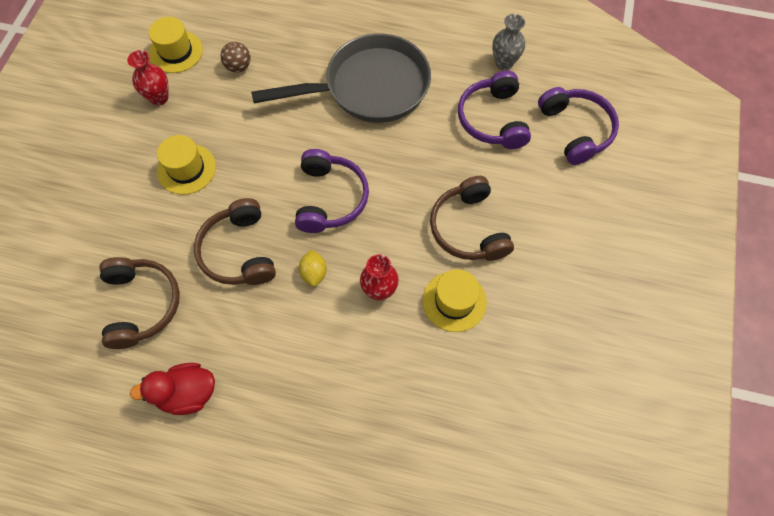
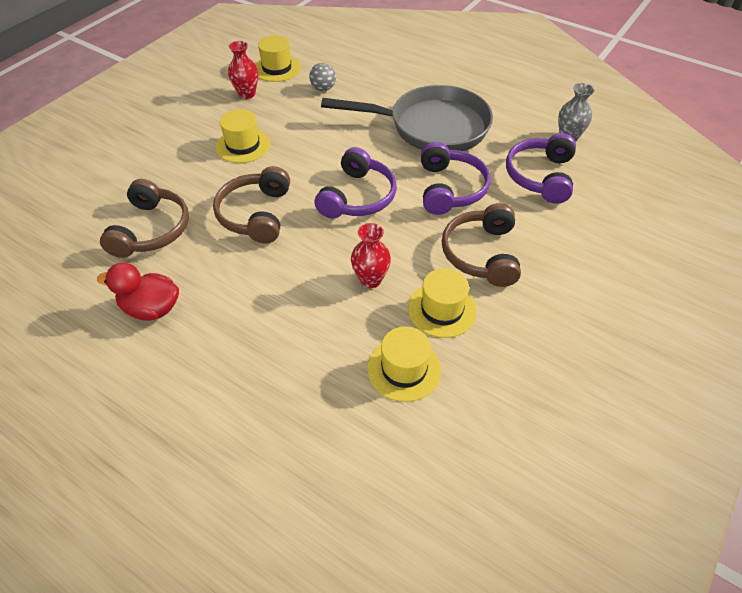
camera: 20 degrees right, 15 degrees down
(238, 67) = (323, 88): brown ball -> grey ball
(314, 273) = (315, 249): yellow lemon -> none
(443, 374) = (404, 369): none -> yellow hat
(576, 130) = (624, 204): purple headphones -> purple headphones (450, 189)

